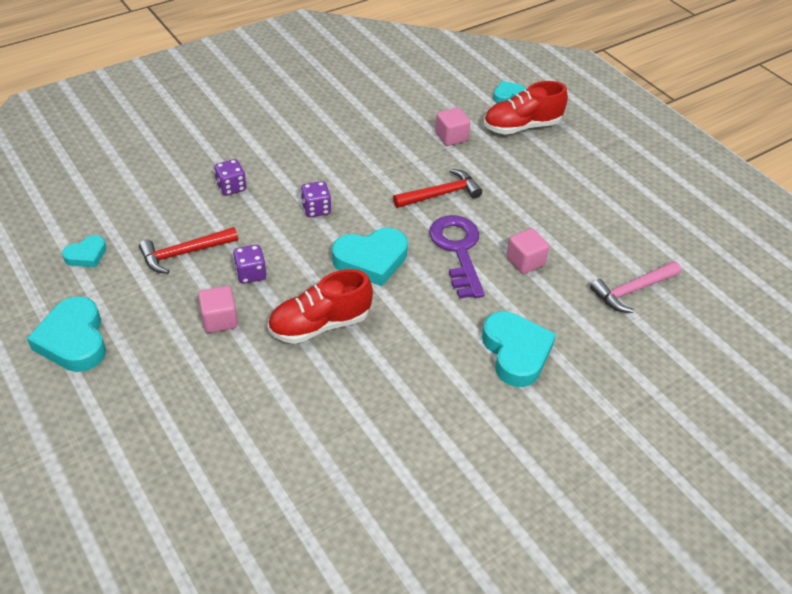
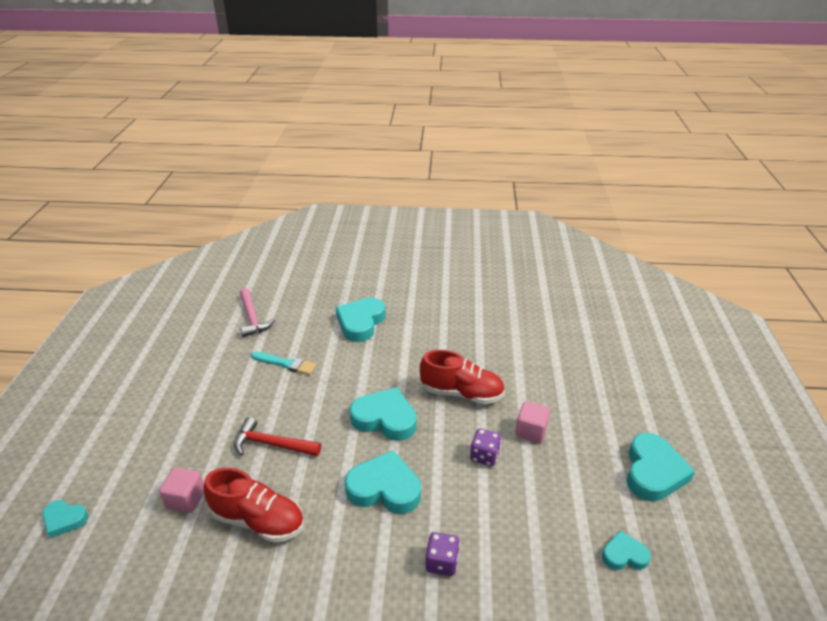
camera: 140 degrees left, 10 degrees down
(184, 253) = (529, 506): red hammer -> none
(316, 209) = (384, 488): purple dice -> turquoise heart
(458, 250) = (318, 393): purple key -> none
(521, 127) = (116, 473): red shoe -> red shoe (258, 520)
(525, 261) = (286, 364): pink cube -> turquoise brush
(632, 290) = (252, 318): pink hammer -> pink hammer turned 60 degrees clockwise

